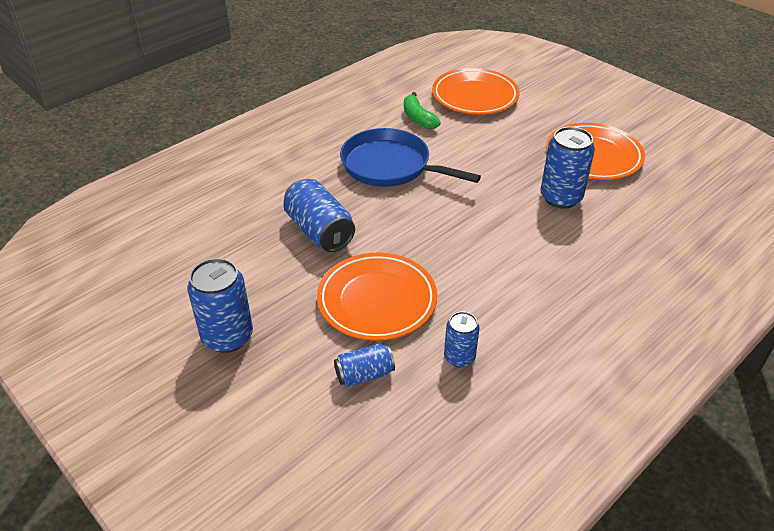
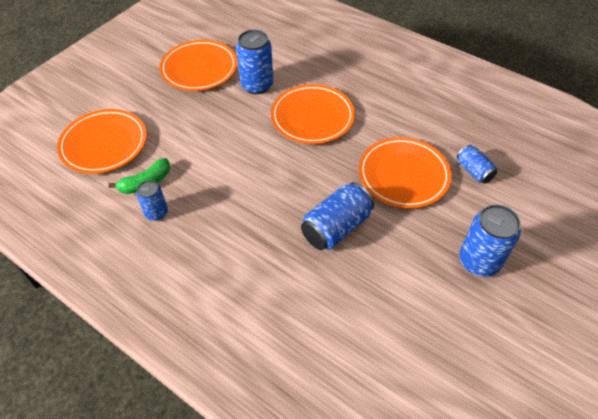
camera: 100 degrees left, 10 degrees up
(390, 166) = (230, 193): blue pan -> none
(459, 357) = (437, 126): blue can -> blue can (156, 213)
(495, 237) = (312, 117): none -> orange plate

